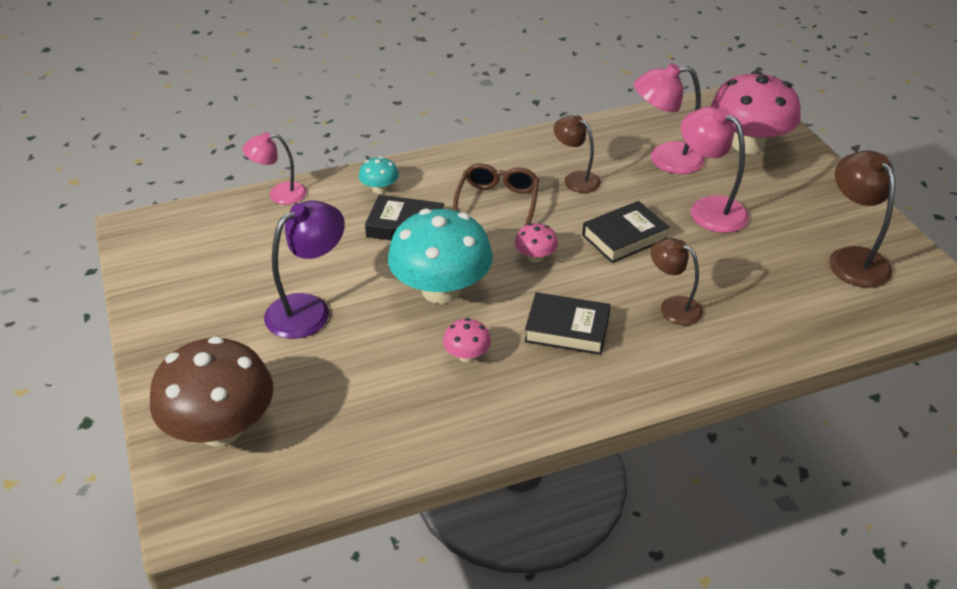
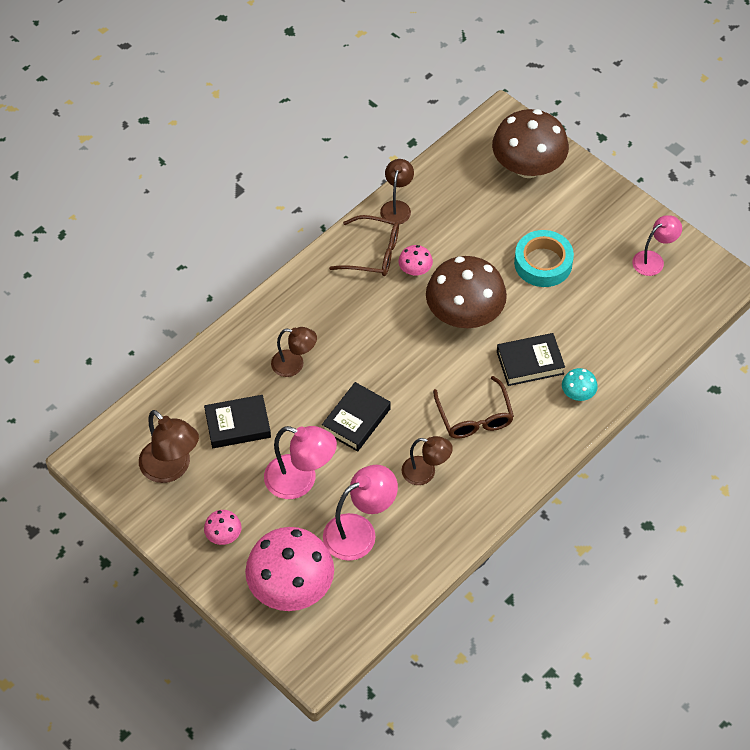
camera: 155 degrees right, 15 degrees up
(279, 194) = (651, 355): pink lamp -> pink lamp (653, 260)
(309, 309) = (543, 263): purple lamp -> turquoise tape
(439, 442) = (397, 207): none -> brown lamp
(441, 290) = (464, 314): turquoise mushroom -> brown mushroom
(508, 394) = (373, 253): none -> brown glasses
(535, 257) = (414, 371): pink mushroom -> pink mushroom (223, 535)
(567, 329) = (360, 316): black book -> black book (238, 425)

